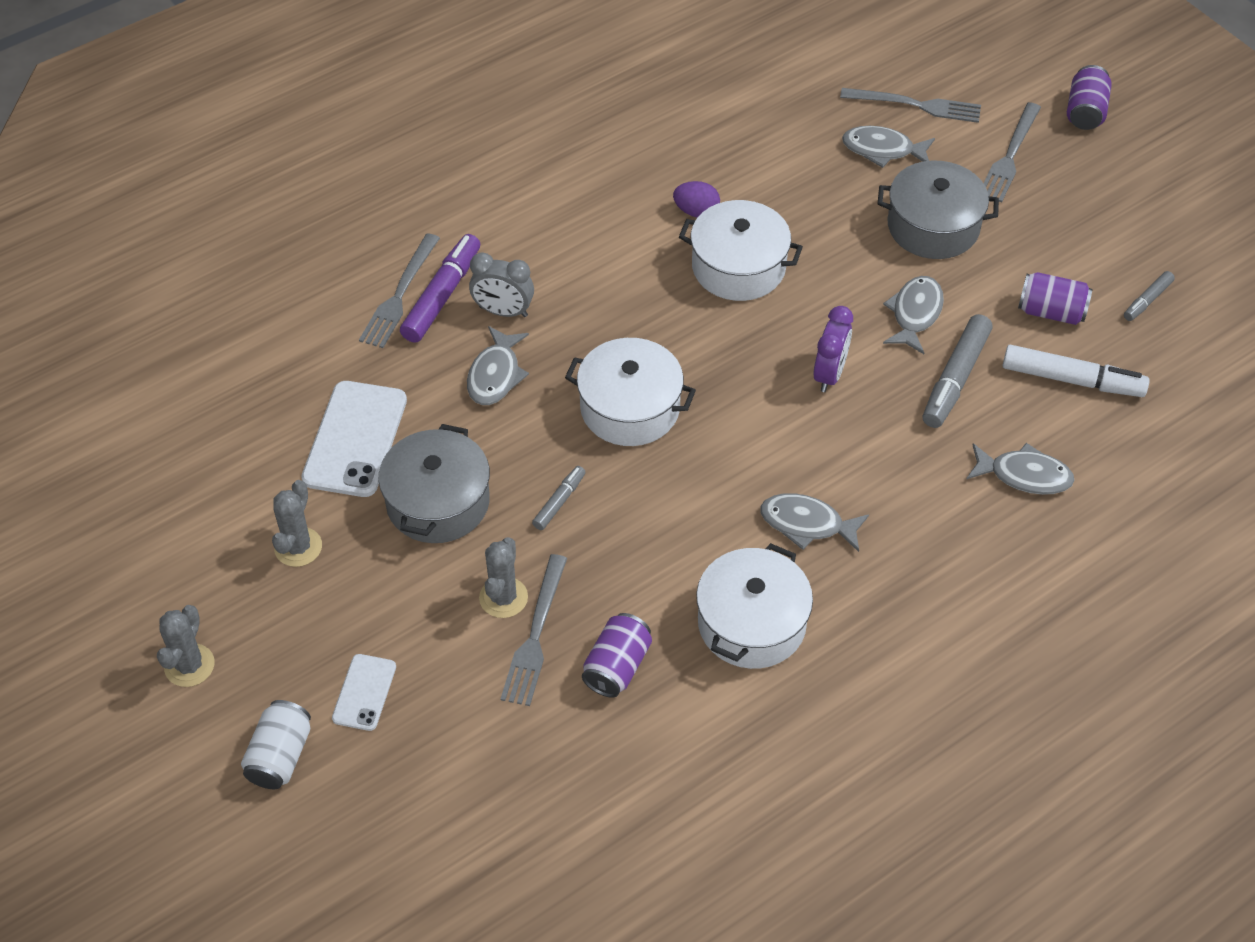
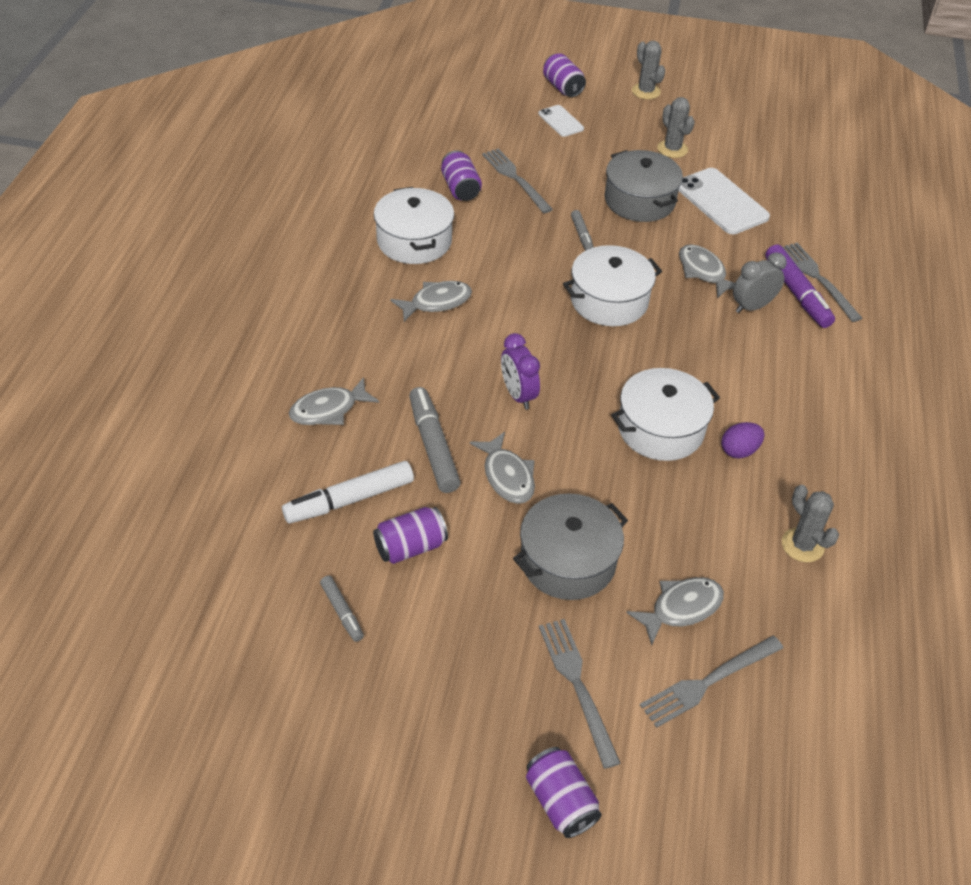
camera: 135 degrees right, 5 degrees down
(280, 756) = (562, 87): white can -> purple can
(503, 598) = (551, 183): grey cactus -> grey cactus (802, 545)
(1147, 300) = (342, 612): grey marker -> grey marker turned 150 degrees clockwise

